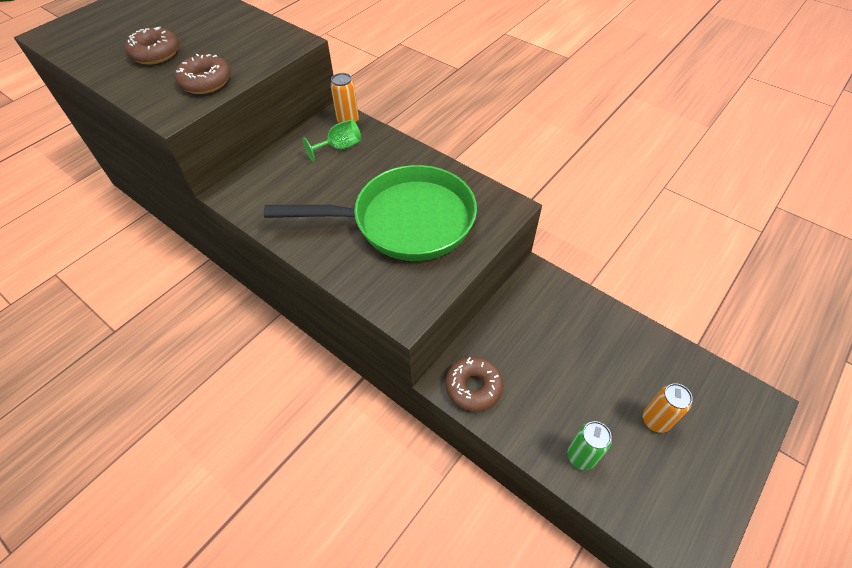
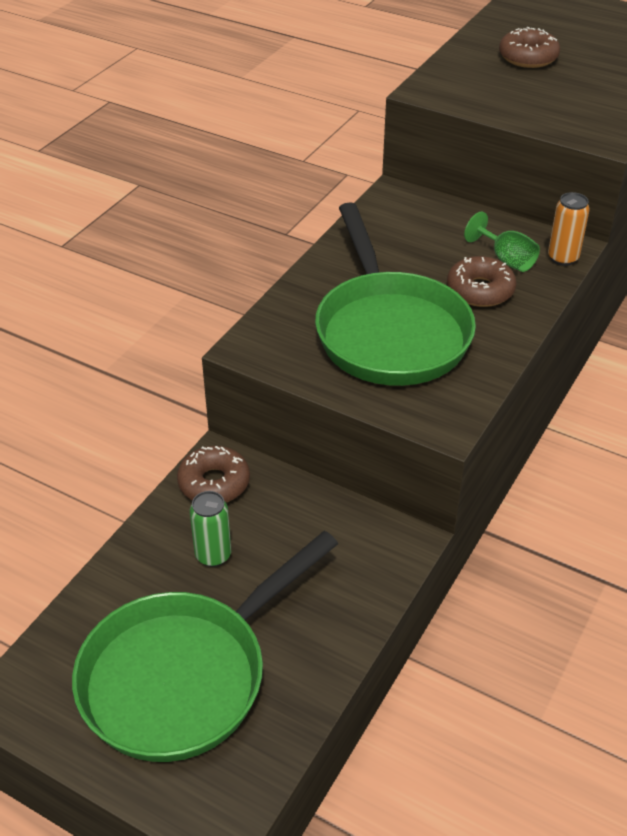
camera: 80 degrees right, 10 degrees down
(206, 82) = (490, 98): brown donut -> brown donut (480, 290)
(581, 456) = (129, 591): green can -> green can (213, 555)
(655, 420) = (183, 676): orange can -> green pan

